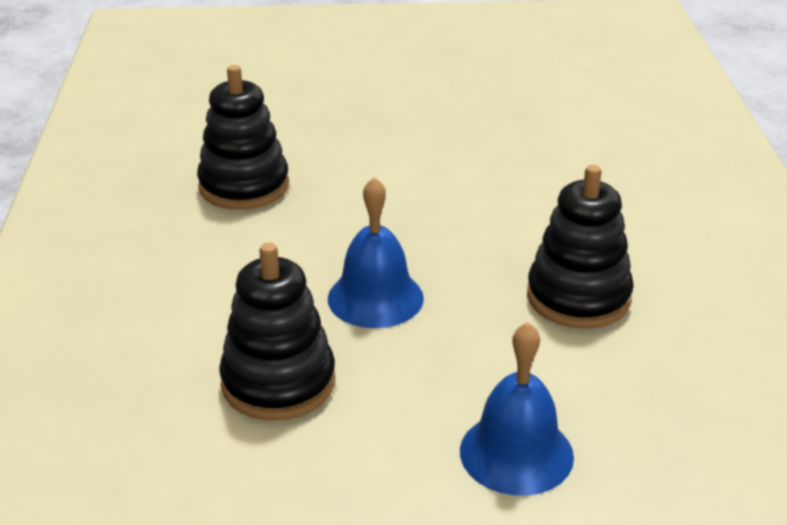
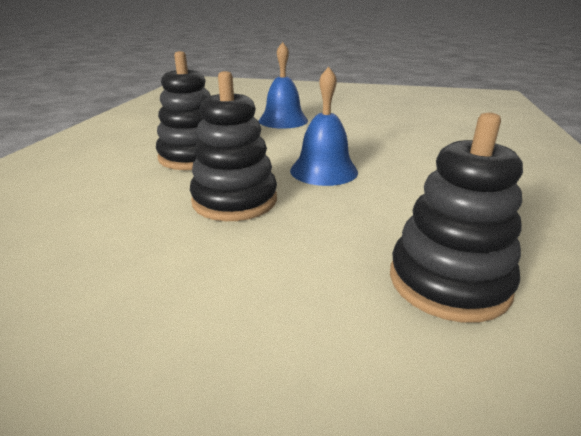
camera: 165 degrees left, 5 degrees down
(278, 382) = (390, 146): black stacking toy -> black stacking toy (234, 200)

